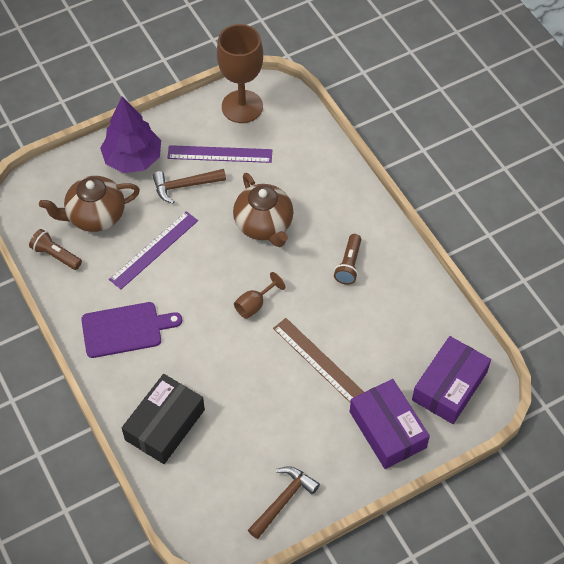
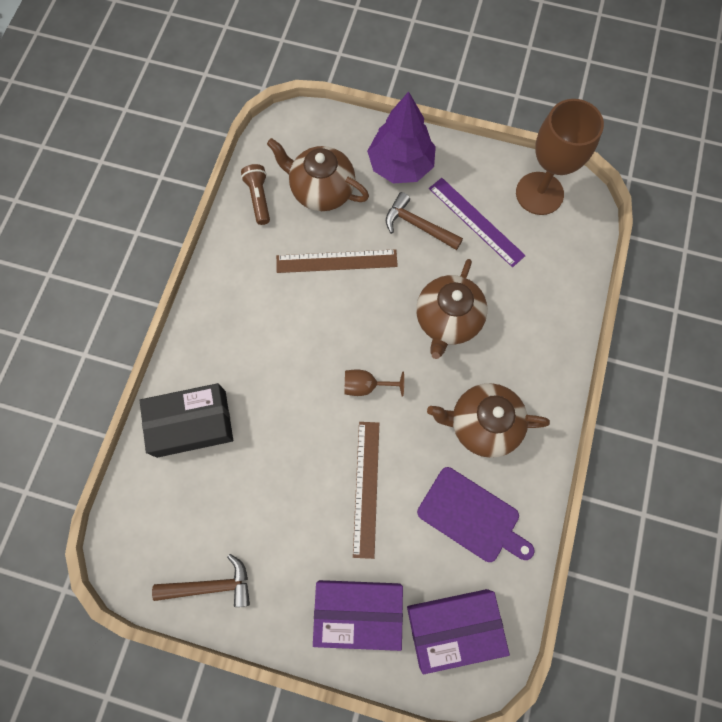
camera: 45 degrees right, 15 degrees up
(125, 329) = (245, 311): purple cutting board -> purple cutting board (472, 516)
(154, 250) = (336, 261): purple ruler -> brown ruler
(349, 265) = (482, 424): brown flashlight -> brown teapot
(387, 429) = (358, 612): purple box -> purple box turned 75 degrees clockwise

